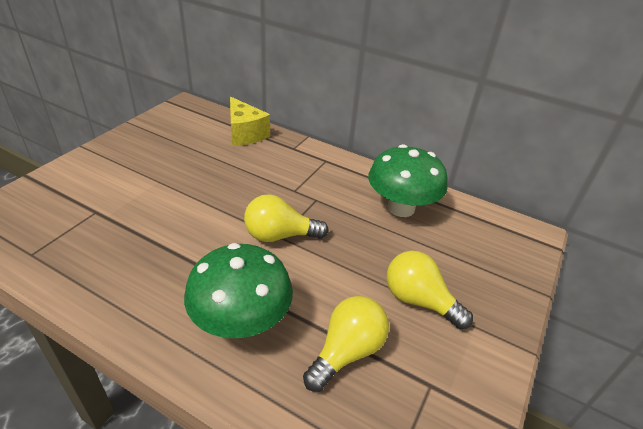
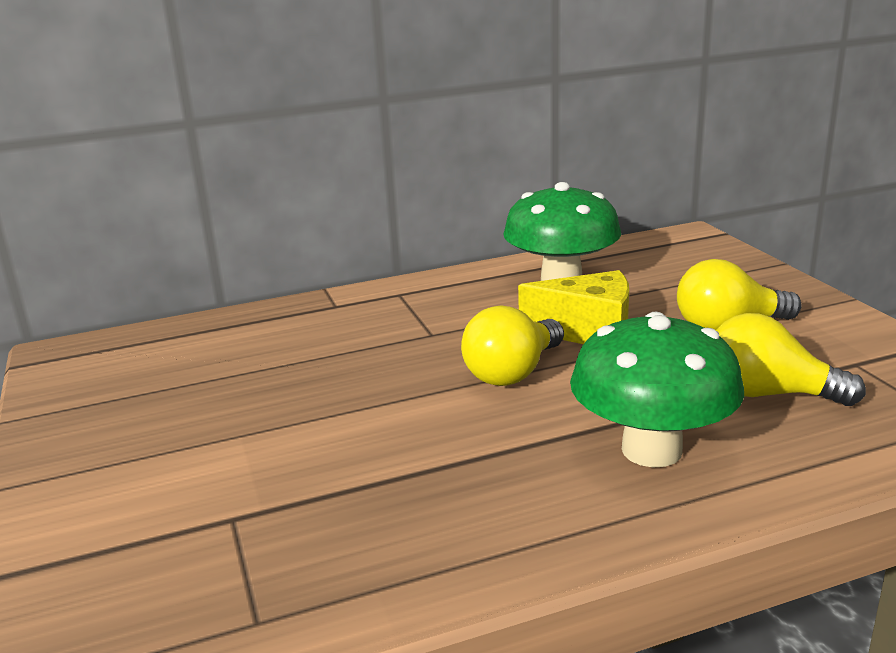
camera: 45 degrees left, 15 degrees down
(245, 134) = (238, 328): yellow cheese -> yellow cheese (588, 332)
(347, 352) = (768, 394): yellow light bulb -> yellow light bulb turned 60 degrees counterclockwise

